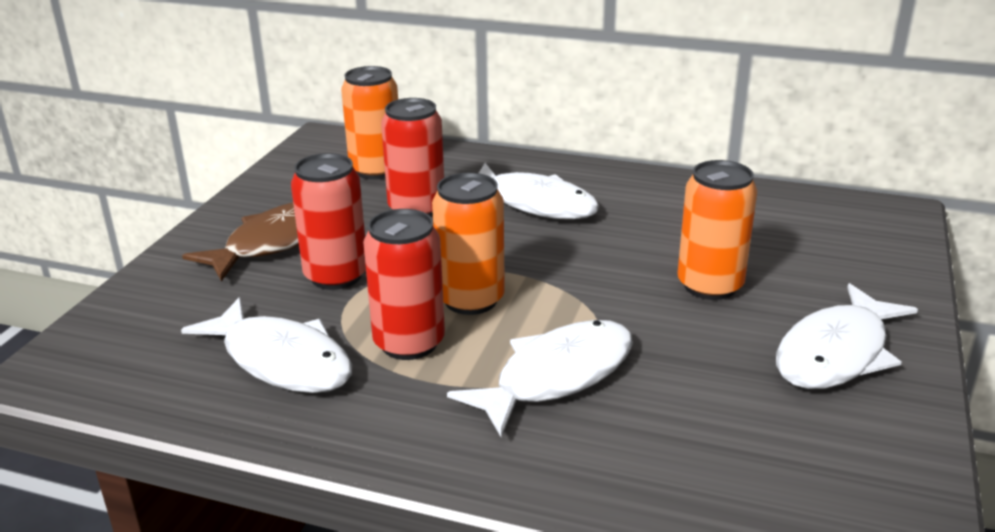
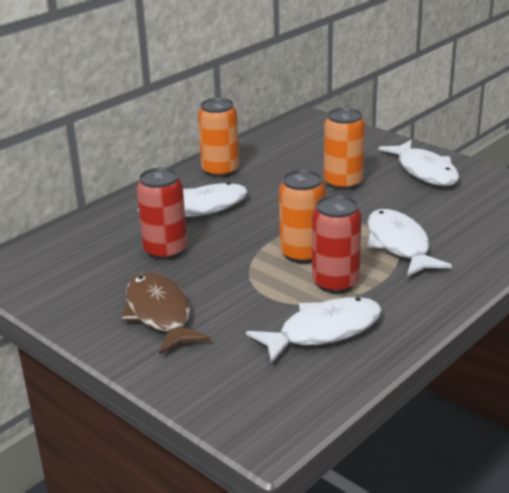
camera: 65 degrees left, 0 degrees up
(336, 276) = (232, 296): red can -> none
(376, 170) = (84, 256): orange can -> orange can (220, 170)

